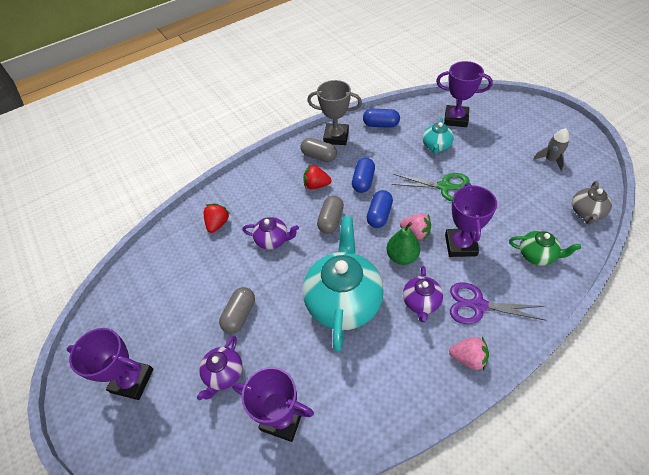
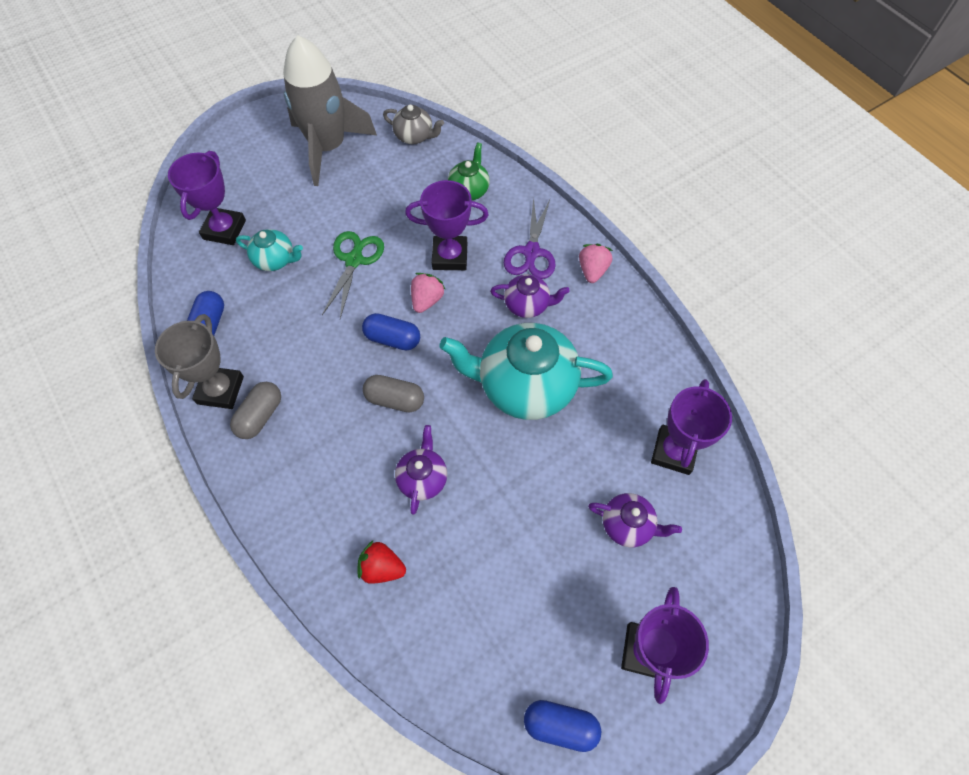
camera: 95 degrees left, 10 degrees up
(239, 315) = (545, 514): grey capsule -> none
(316, 185) = (323, 419): red strawberry -> none
(363, 181) = (327, 355): blue capsule -> blue capsule (560, 725)
(402, 256) = (462, 318): green pear -> none
(550, 160) = (328, 148): grey rocket -> grey rocket, size x2.41

